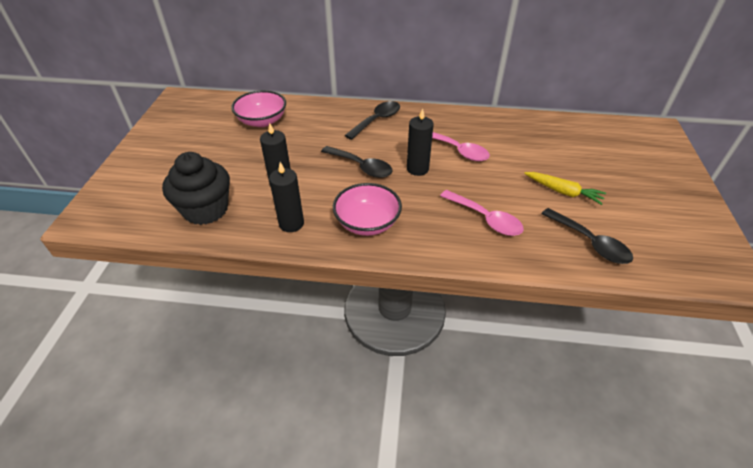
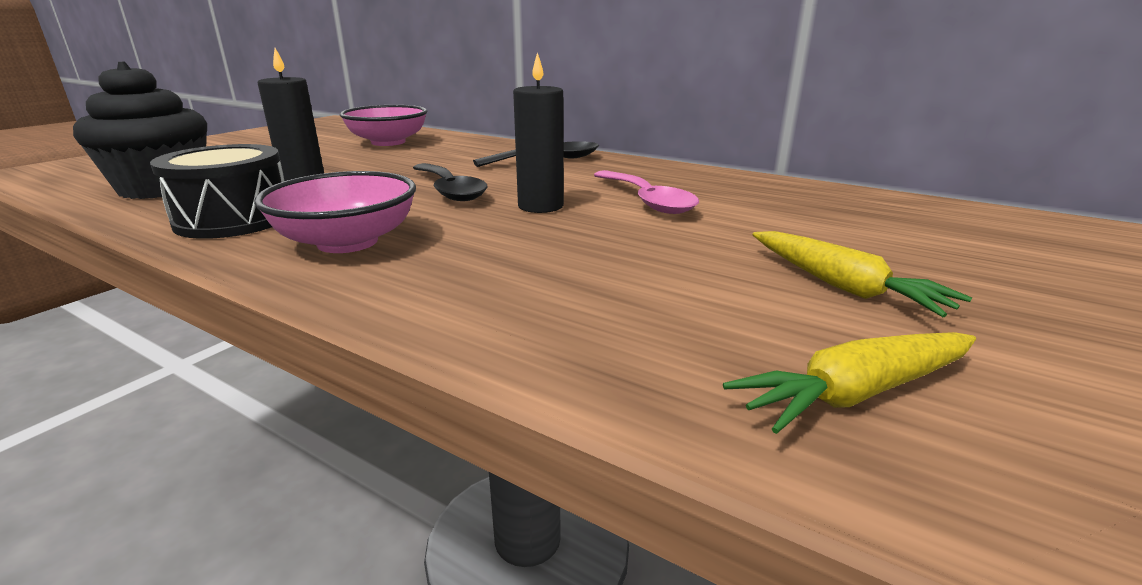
camera: 25 degrees right, 20 degrees down
(291, 223) = (234, 219): black candle -> black drum
(485, 219) = (589, 285): pink spoon -> none
(590, 242) = (855, 393): black spoon -> yellow carrot

